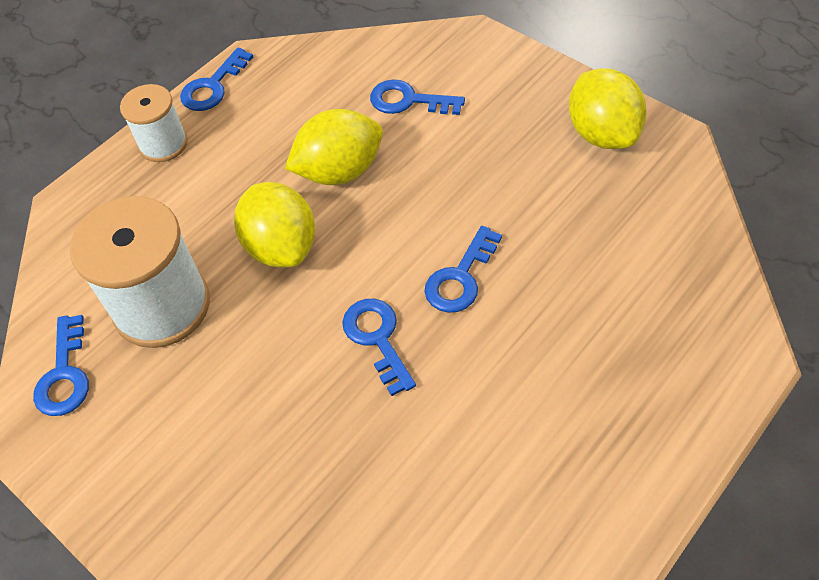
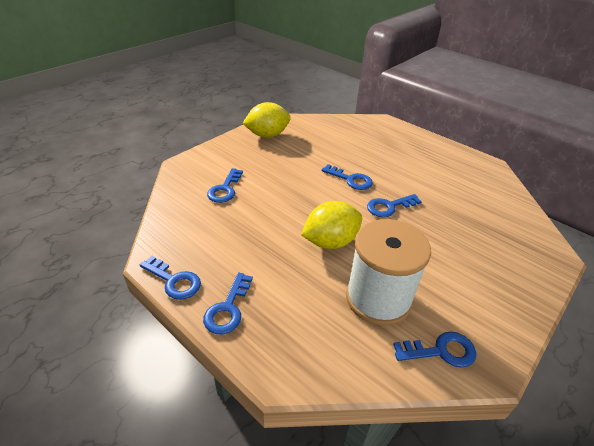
camera: 95 degrees left, 15 degrees down
(163, 144) = (228, 309): white spool -> blue key
(340, 171) = (274, 217): yellow lemon -> none

